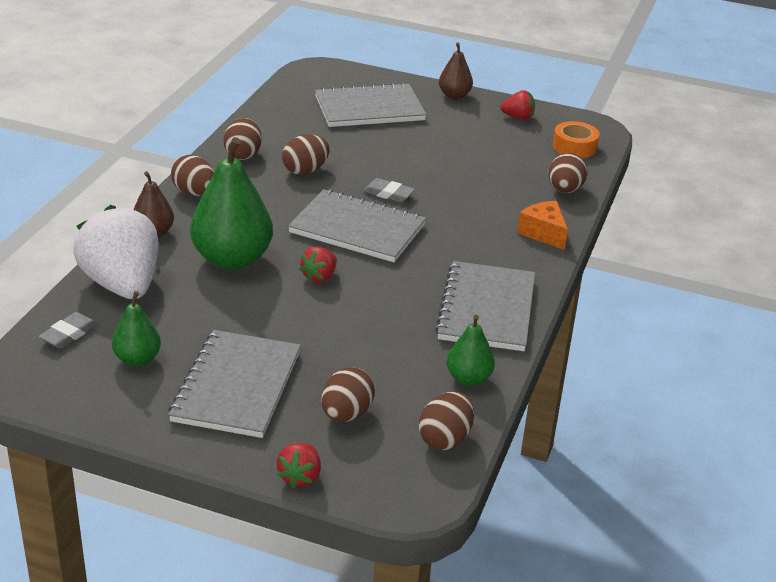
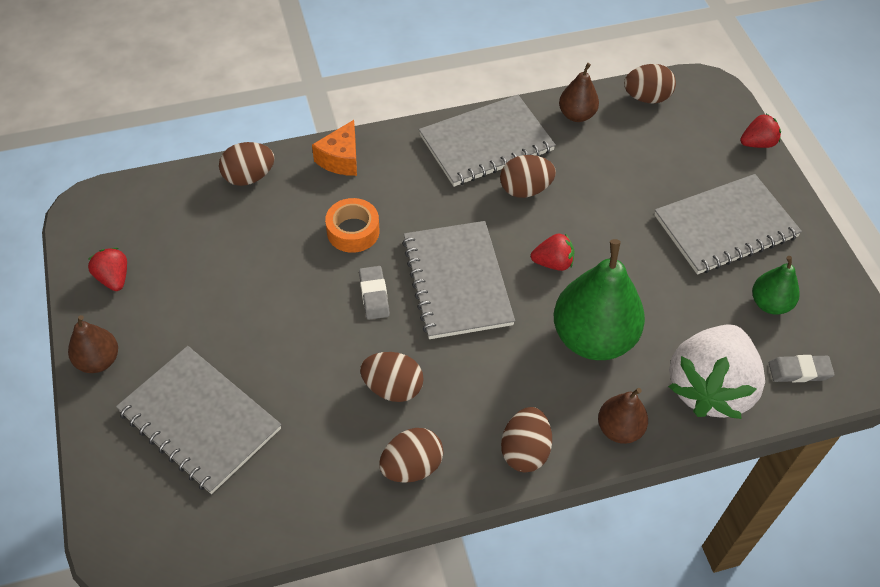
camera: 125 degrees left, 20 degrees up
(346, 414) = (681, 154): brown egg -> brown egg (525, 189)
(468, 378) = (576, 115): green pear -> brown pear
(574, 147) = (150, 206): orange tape -> orange tape (353, 231)

